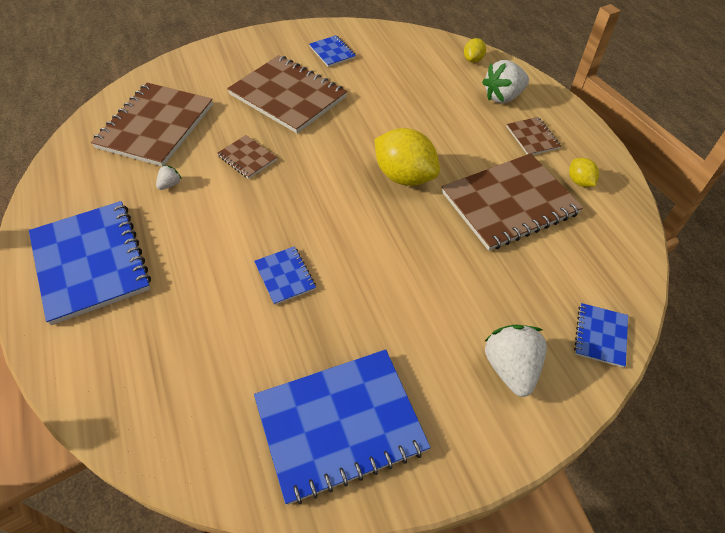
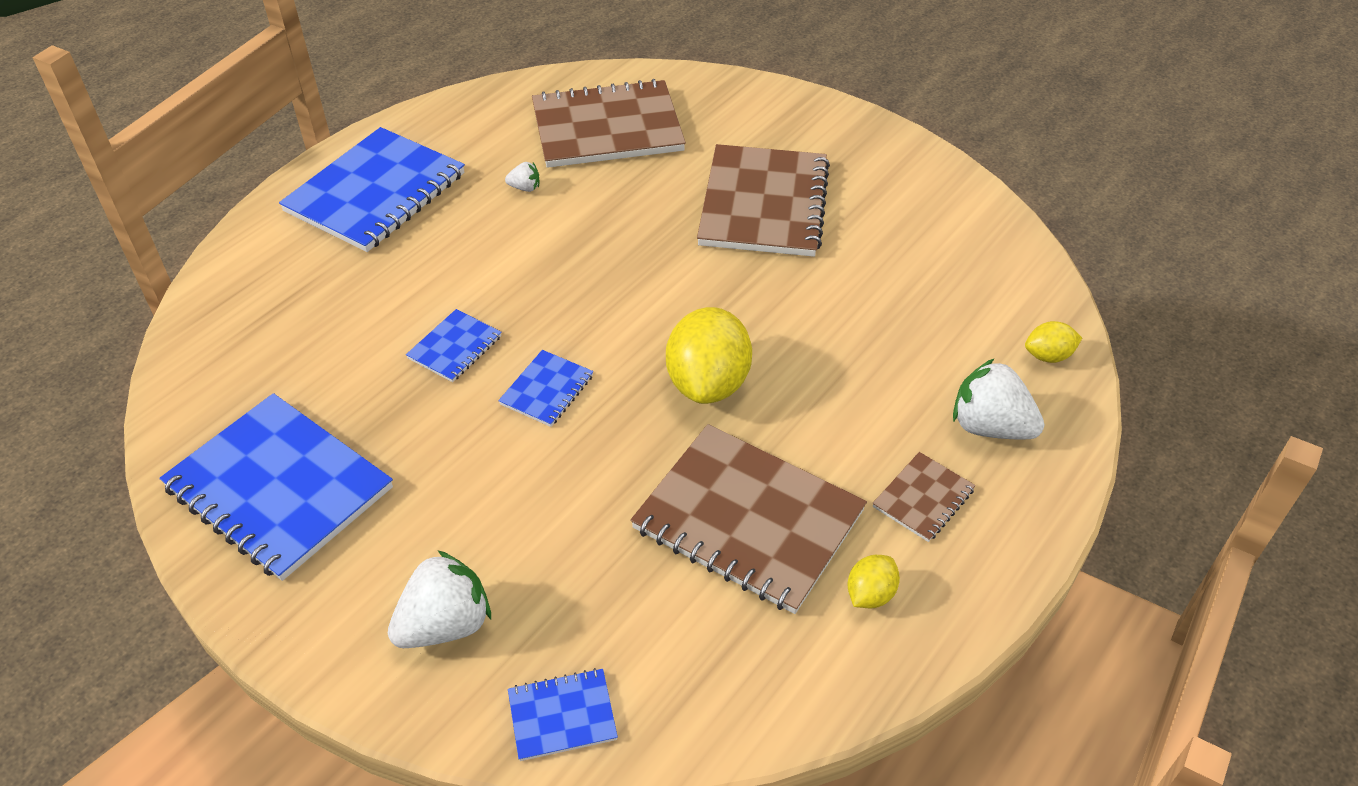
camera: 60 degrees right, 5 degrees down
(247, 158) = (618, 225): brown notebook -> none
(332, 52) = (898, 201): blue notebook -> blue notebook (547, 390)

